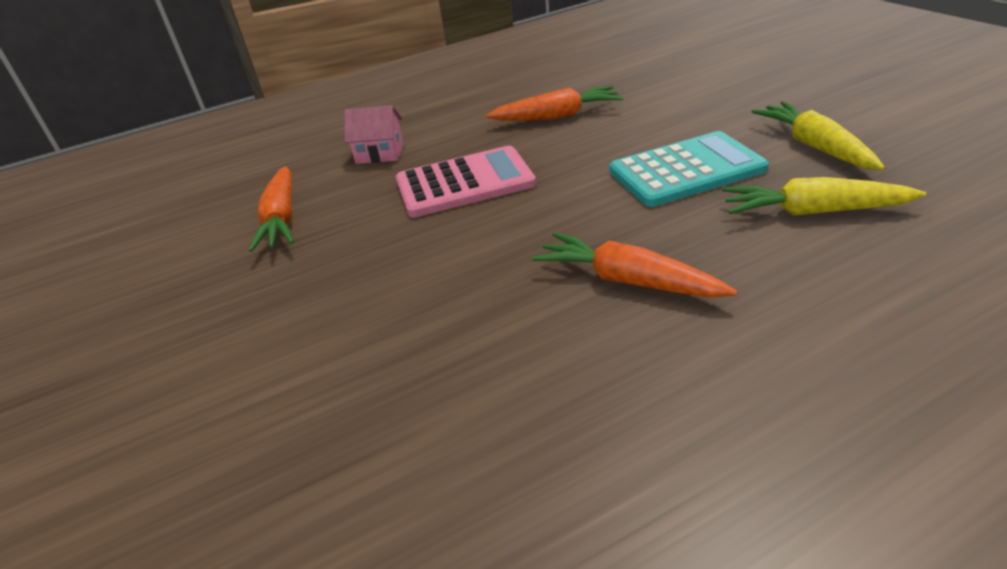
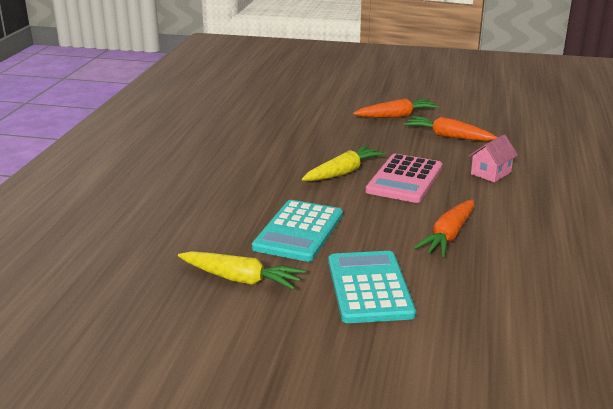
camera: 125 degrees right, 10 degrees down
(628, 281) = (251, 176): orange carrot -> orange carrot (396, 116)
(698, 104) = (369, 287): none -> turquoise calculator
(813, 212) = (201, 234): yellow carrot -> yellow carrot (343, 172)

